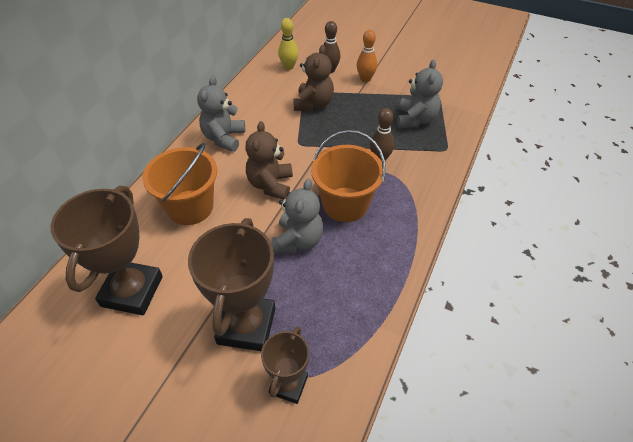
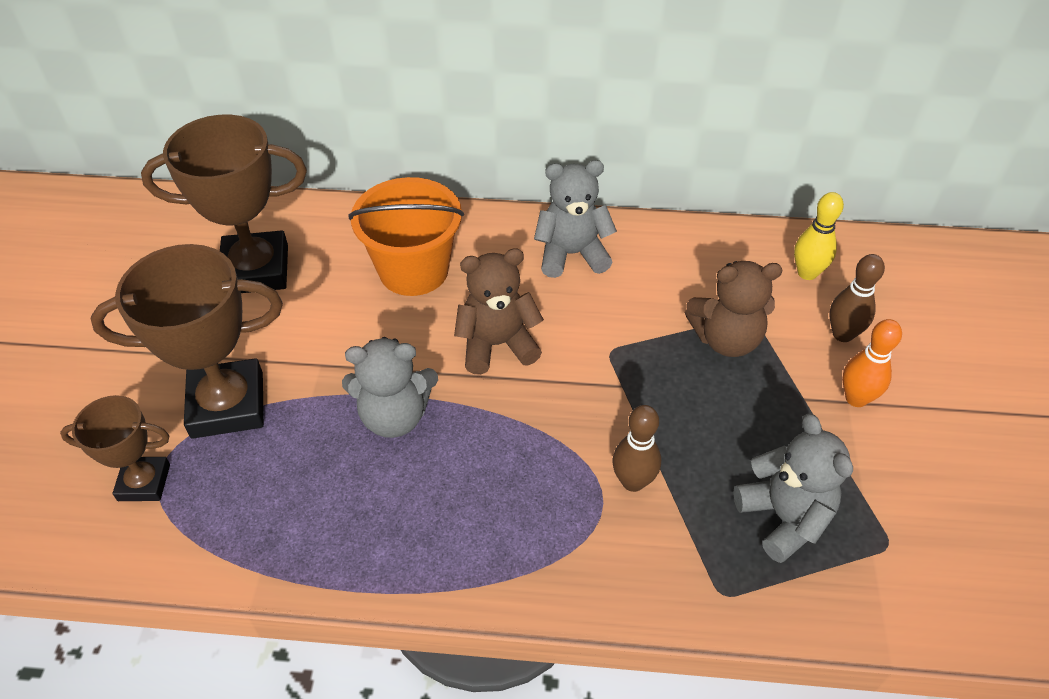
camera: 70 degrees right, 0 degrees up
(345, 204) = (496, 458): orange bucket -> none
(416, 119) = (784, 517): grey teddy bear -> grey teddy bear turned 105 degrees counterclockwise

